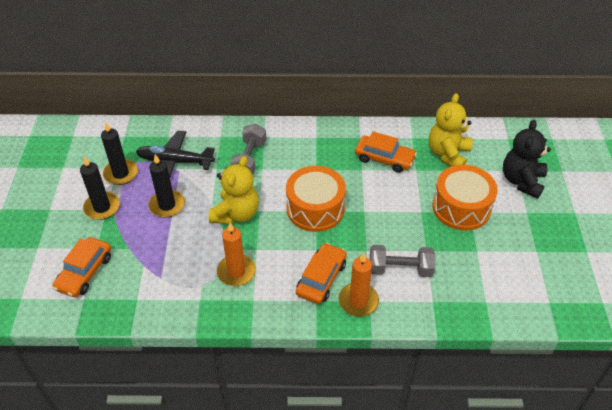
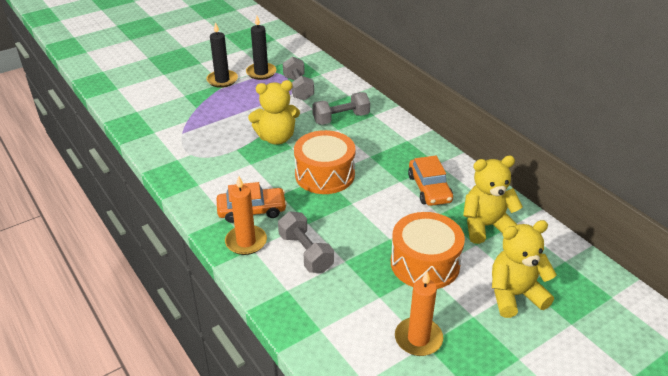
camera: 55 degrees right, 10 degrees down
(84, 272) = (159, 101): orange car -> none
(167, 205) = (252, 104): black candle -> none
(175, 162) = (298, 88): black plane -> grey dumbbell
(236, 272) = (218, 164): orange candle -> orange candle (418, 339)
(522, 181) = (514, 295): black teddy bear -> yellow teddy bear

